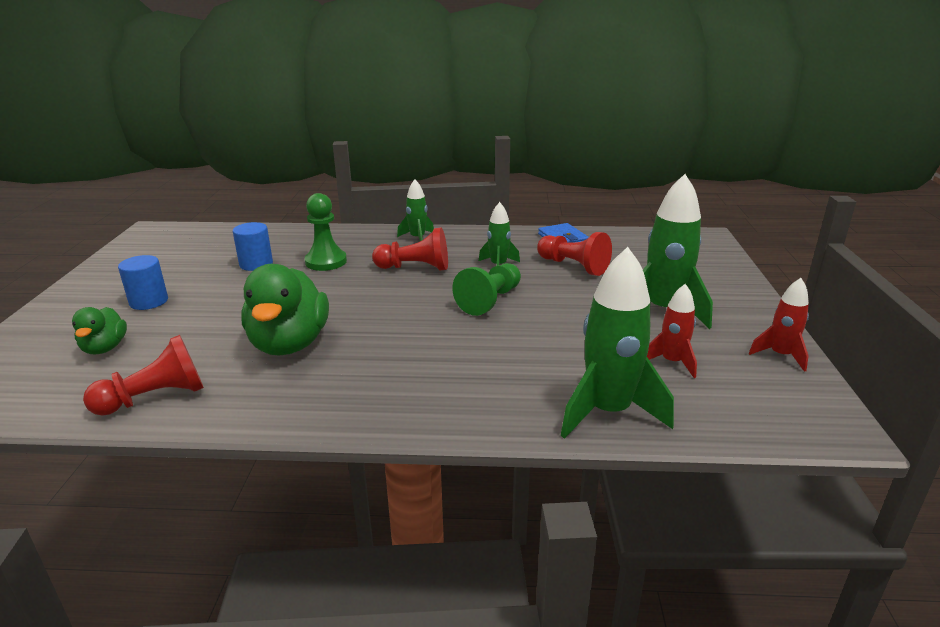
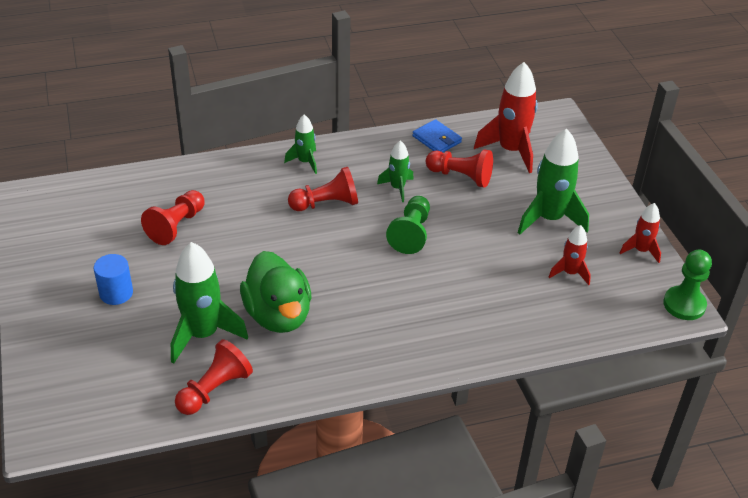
camera: 20 degrees left, 15 degrees up
(105, 348) = (127, 352): green duck -> none
(256, 264) = (176, 226): blue cylinder -> red pawn
(326, 262) = (240, 210): green pawn -> green pawn (684, 304)
(608, 412) = (542, 328): green rocket -> green rocket (203, 334)
(641, 255) = (511, 150): none -> red rocket

